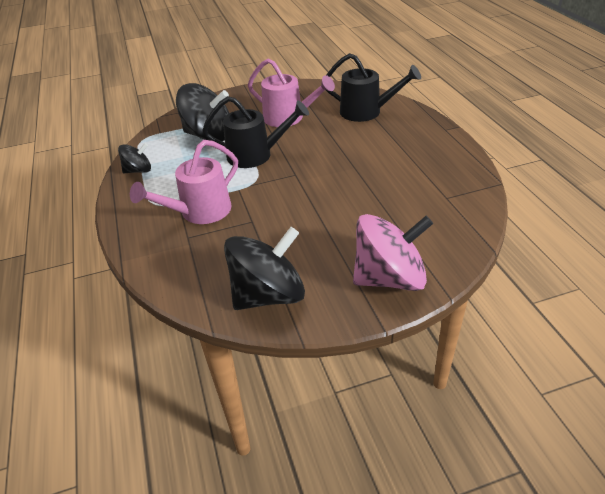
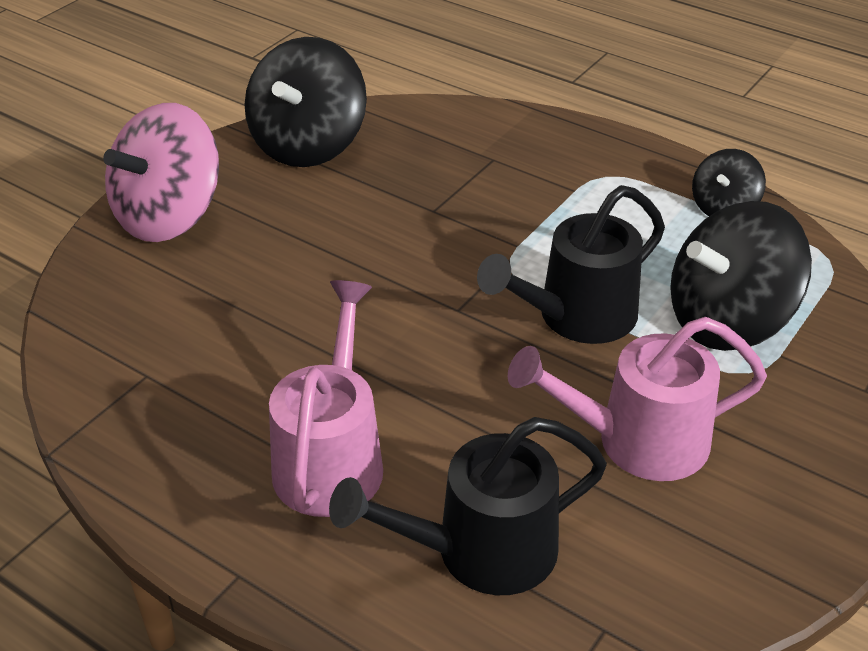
camera: 140 degrees right, 0 degrees up
(199, 212) = (525, 191): pink watering can -> pink watering can (331, 458)

